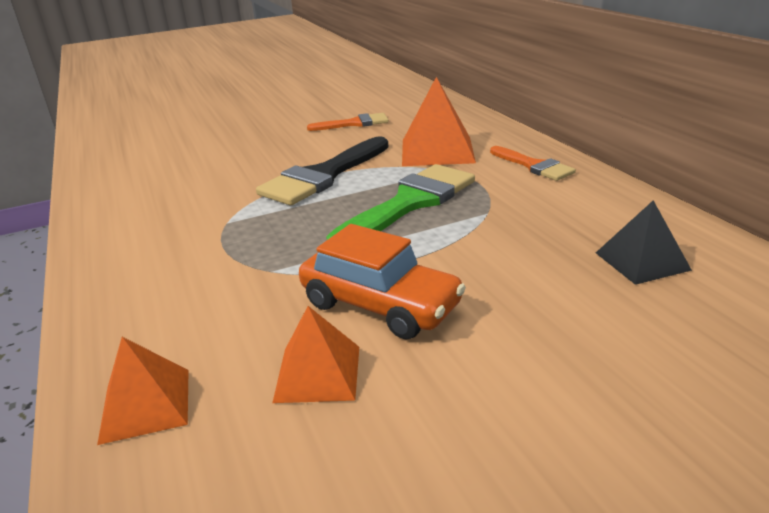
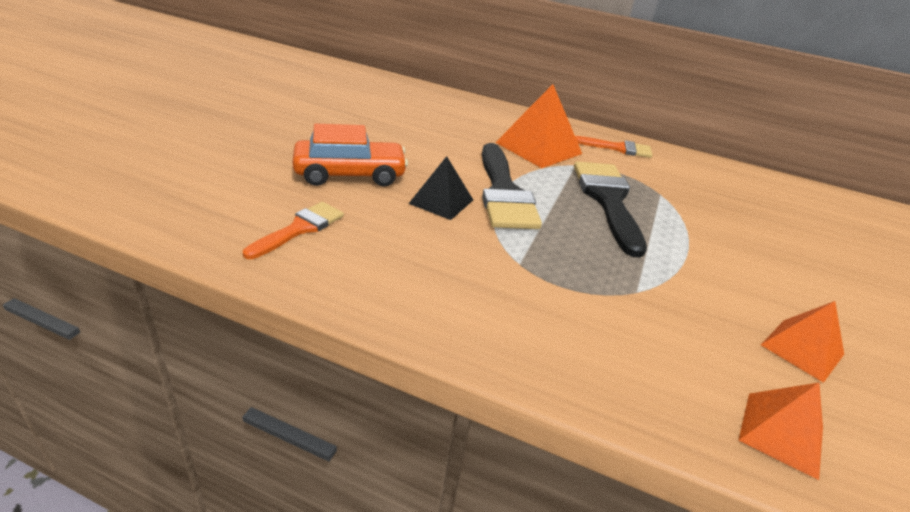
camera: 50 degrees left, 5 degrees up
(354, 123) = (424, 132): orange brush -> orange brush (300, 228)
(380, 305) = (739, 286): orange car -> orange car (350, 174)
(409, 203) = (608, 200): green brush -> black brush
(641, 261) = (776, 204): black pyramid -> black pyramid (441, 201)

